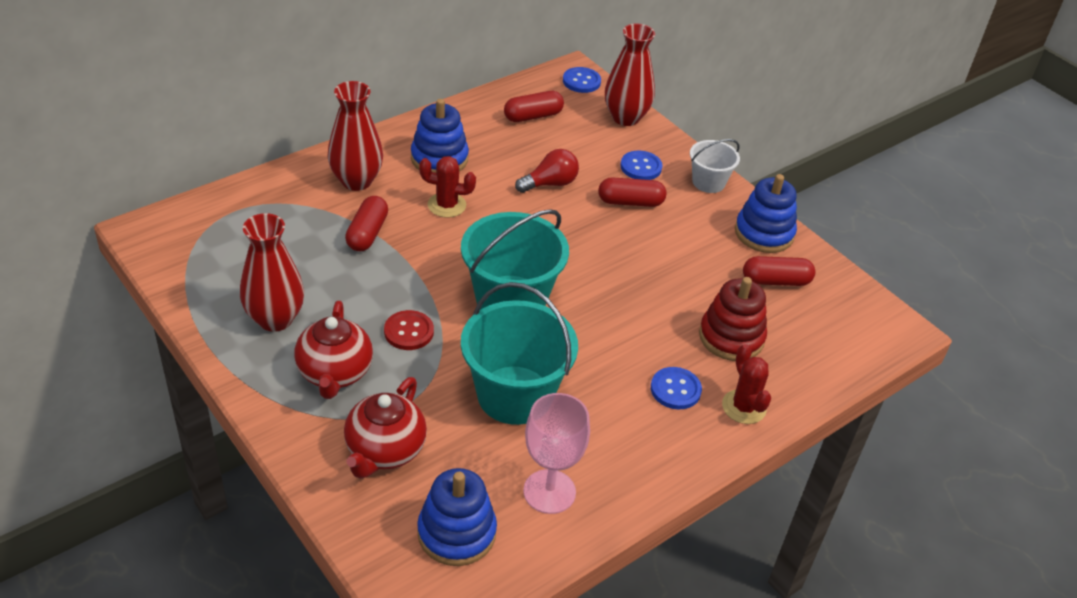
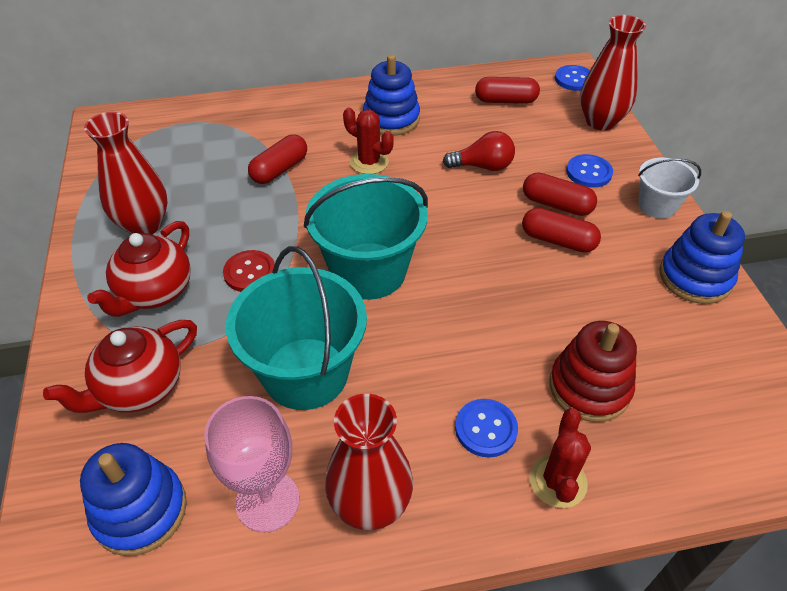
camera: 30 degrees right, 5 degrees up
(356, 181) = (304, 121): red vase -> red vase (370, 505)
(776, 281) = (681, 337): red capsule -> red capsule (558, 240)

